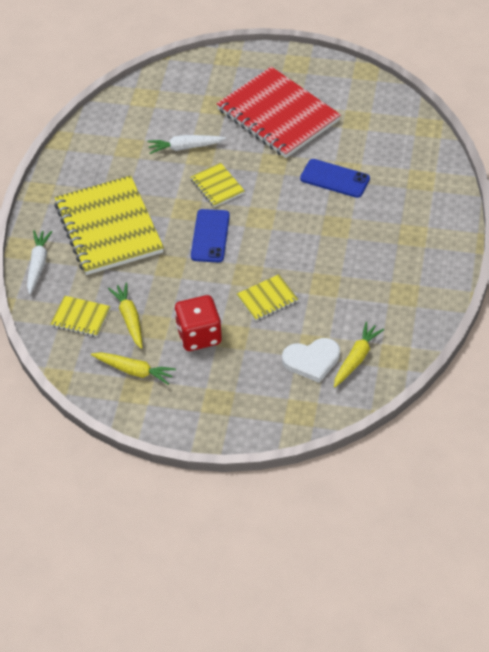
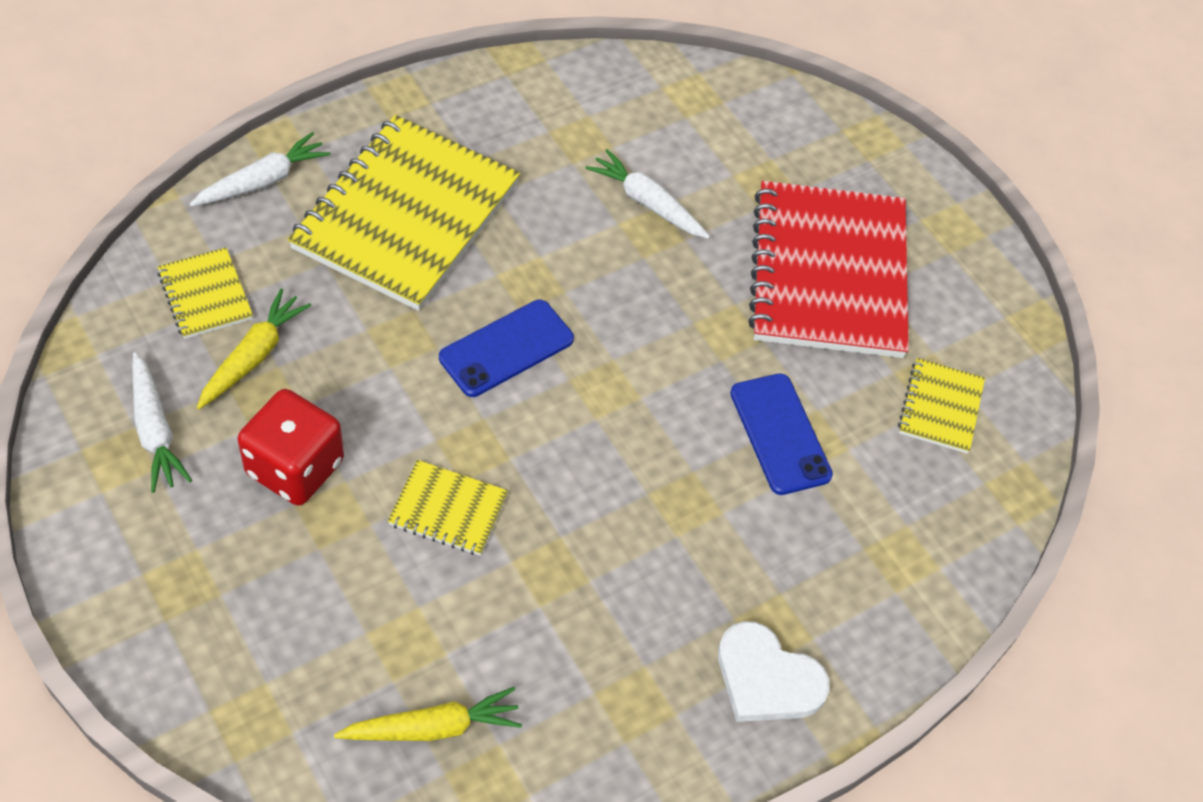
camera: 40 degrees right, 5 degrees up
(134, 371) = (155, 430): yellow carrot -> white carrot
(217, 186) = (612, 292): yellow notebook -> yellow notebook (940, 407)
(312, 360) = (374, 662): white heart -> white heart (767, 678)

